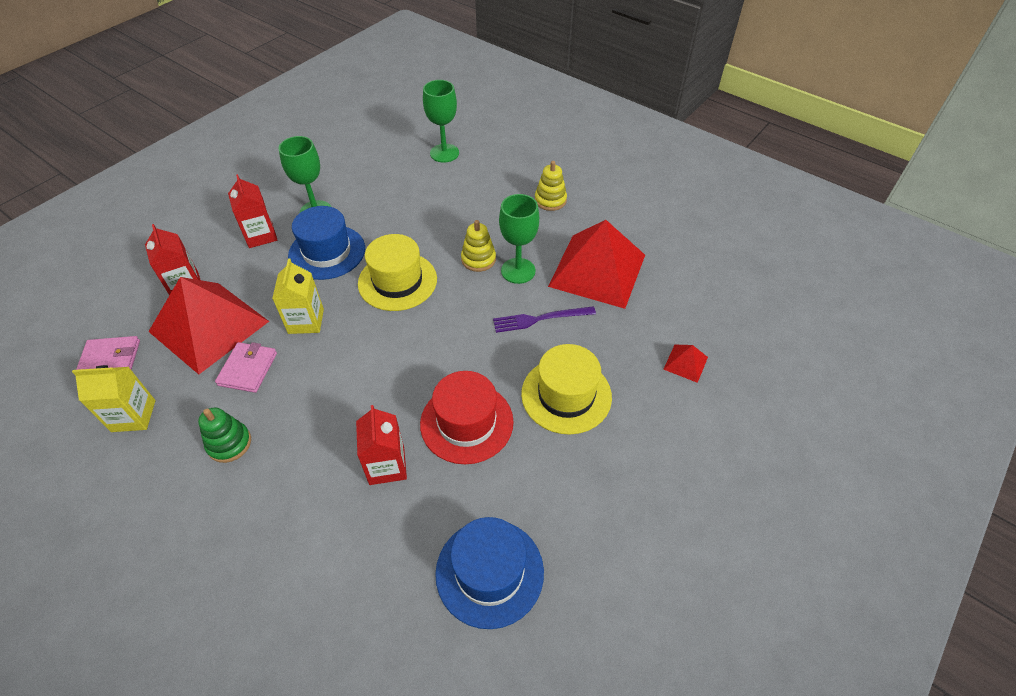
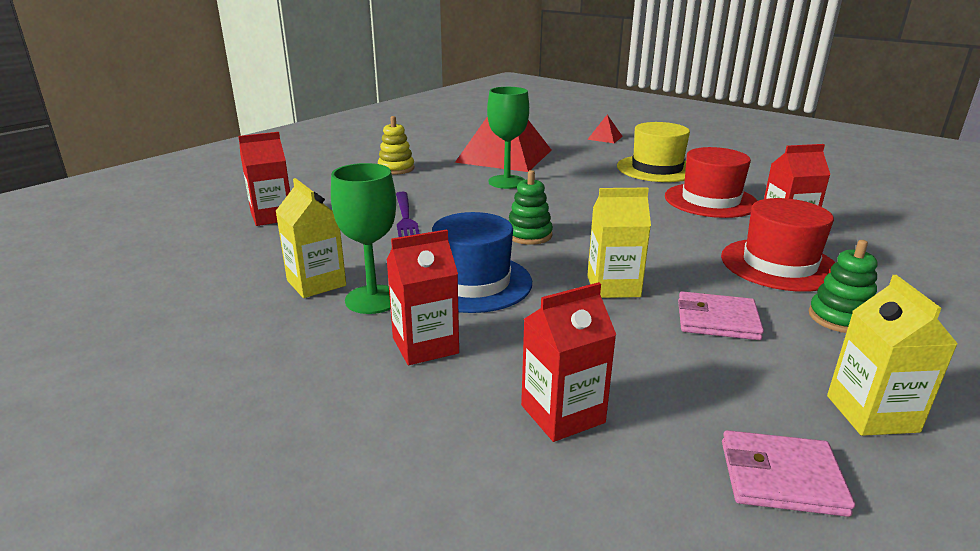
camera: 90 degrees left, 25 degrees down
(110, 358) = (781, 477): pink wallet -> pink wallet turned 75 degrees counterclockwise
(209, 326) = (653, 368): red pyramid -> none
(318, 434) = (779, 264): none -> red hat
(341, 187) = (316, 283): none -> yellow carton
(397, 281) = (529, 235): yellow hat -> green stacking toy
(444, 153) = (272, 216): green goblet -> red carton
(478, 259) = (489, 197): yellow stacking toy -> none
(489, 572) = (842, 192): blue hat -> none
(540, 319) = (572, 175): purple fork -> purple fork (405, 218)

